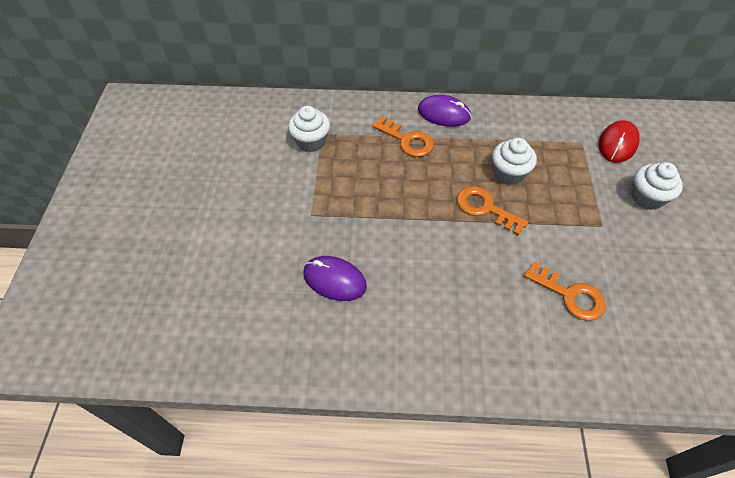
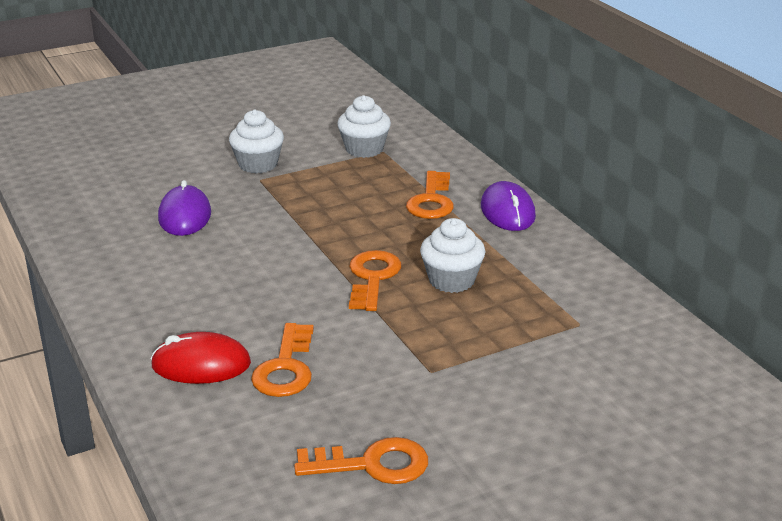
camera: 60 degrees right, 25 degrees down
(617, 144) = (614, 355): red mouse -> red mouse (201, 364)
(647, 197) = (527, 401): white cupcake -> white cupcake (258, 164)
(685, 291) = (372, 464): none -> orange key

